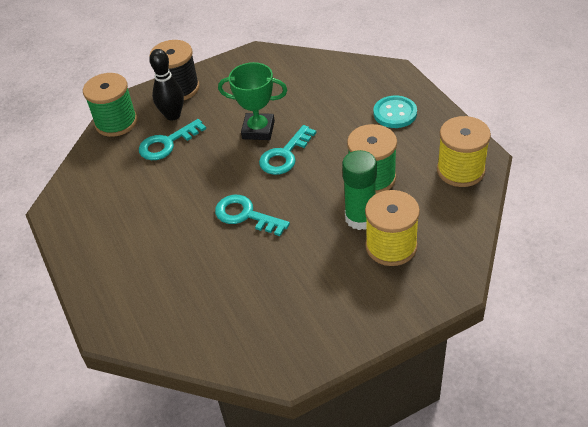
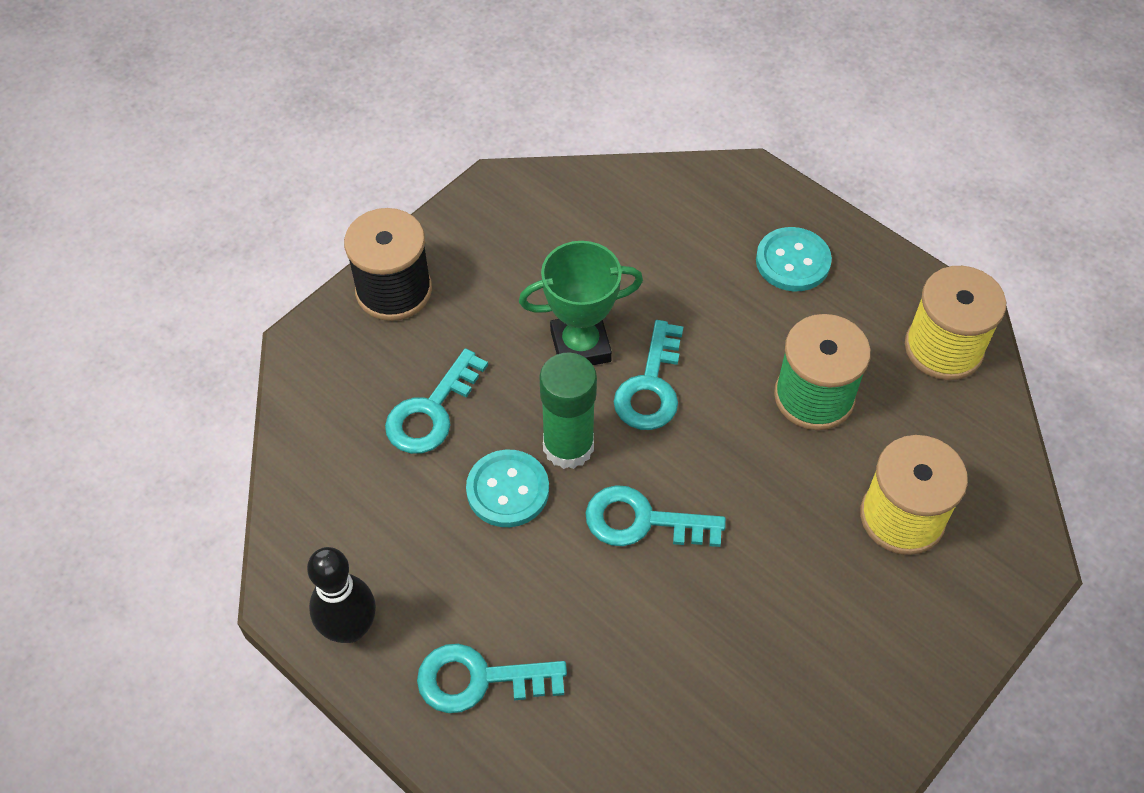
camera: 25 degrees left, 10 degrees up
(116, 122) = (312, 389): green spool -> none
(122, 266) = (479, 679): none -> turquoise key
(173, 115) = (411, 350): black bowling pin -> black bowling pin (350, 628)
(184, 186) = (507, 490): none -> turquoise button
(360, 218) = (830, 477): green glue stick -> green glue stick (568, 446)

